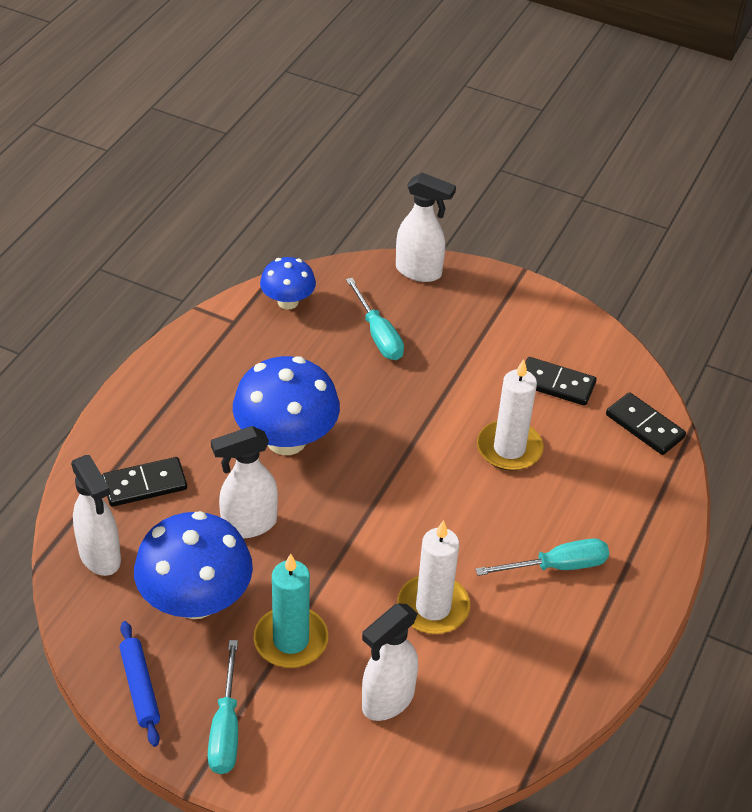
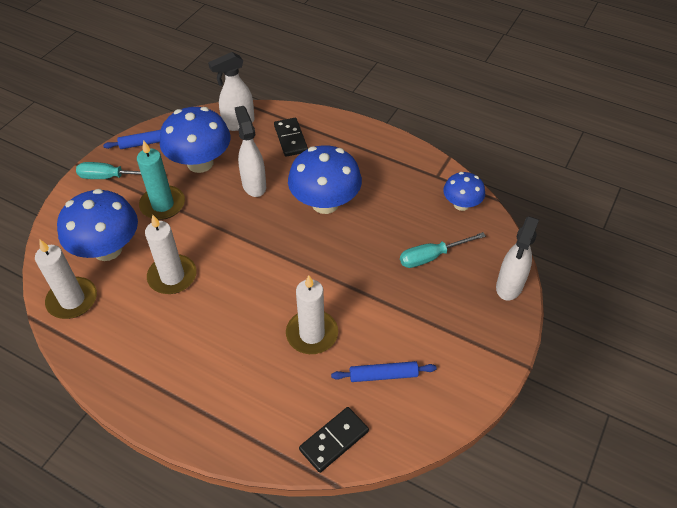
camera: 95 degrees right, 5 degrees up
(387, 701) = (107, 249): white spray bottle -> blue mushroom
(488, 729) = (72, 300): none -> white candle
(556, 384) = (383, 375): black domino -> blue rolling pin
(557, 566) = (194, 354): turquoise screwdriver -> none

